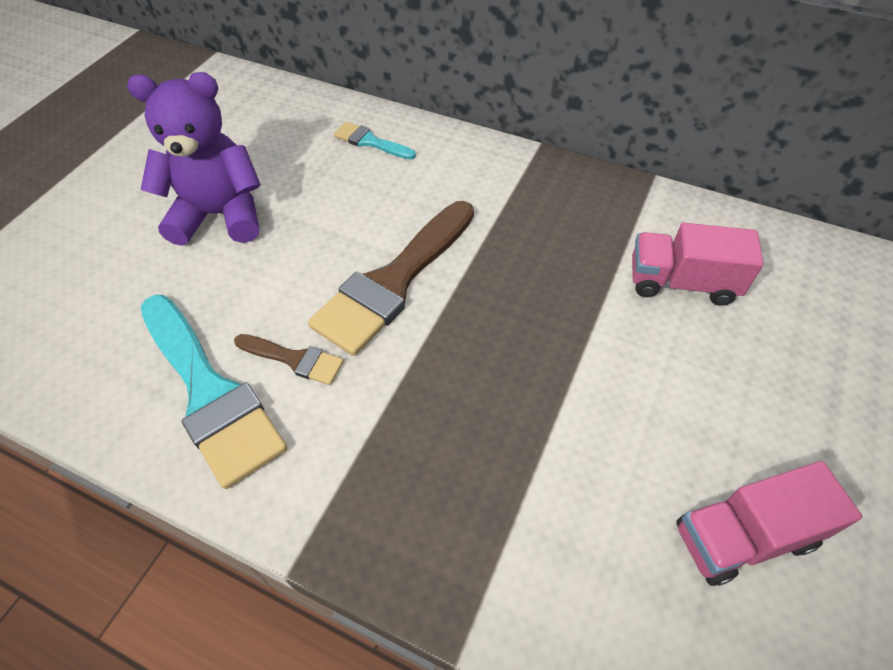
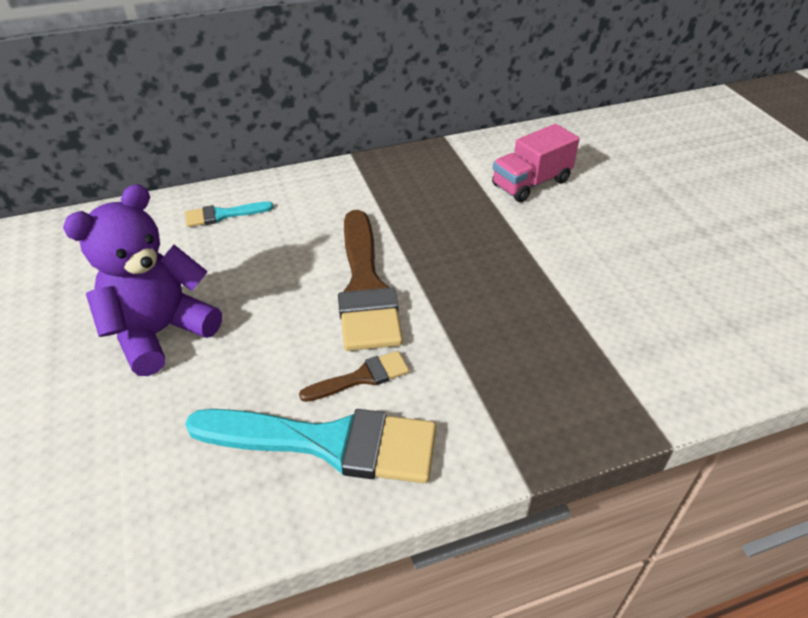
camera: 45 degrees left, 10 degrees down
(744, 536) = (706, 279): pink truck -> none

